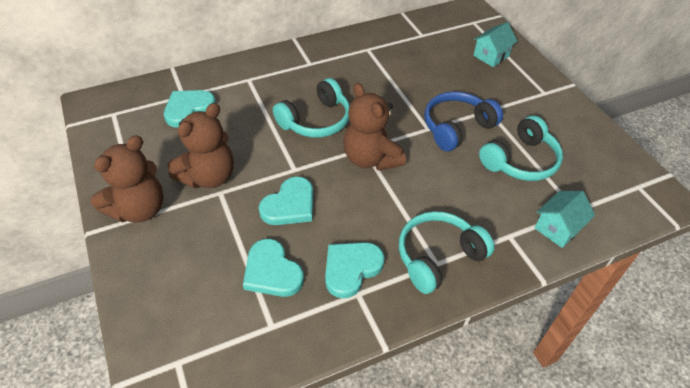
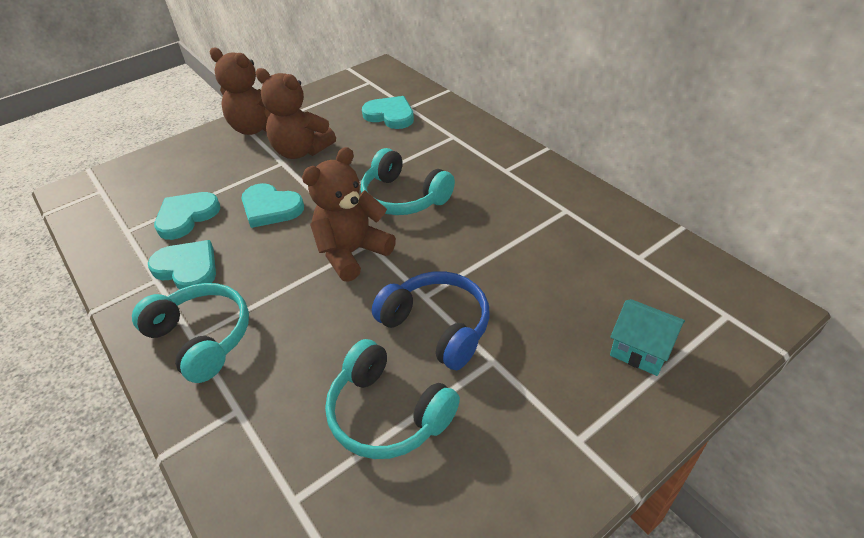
camera: 80 degrees right, 5 degrees down
(557, 228) = (253, 473): turquoise house -> none

